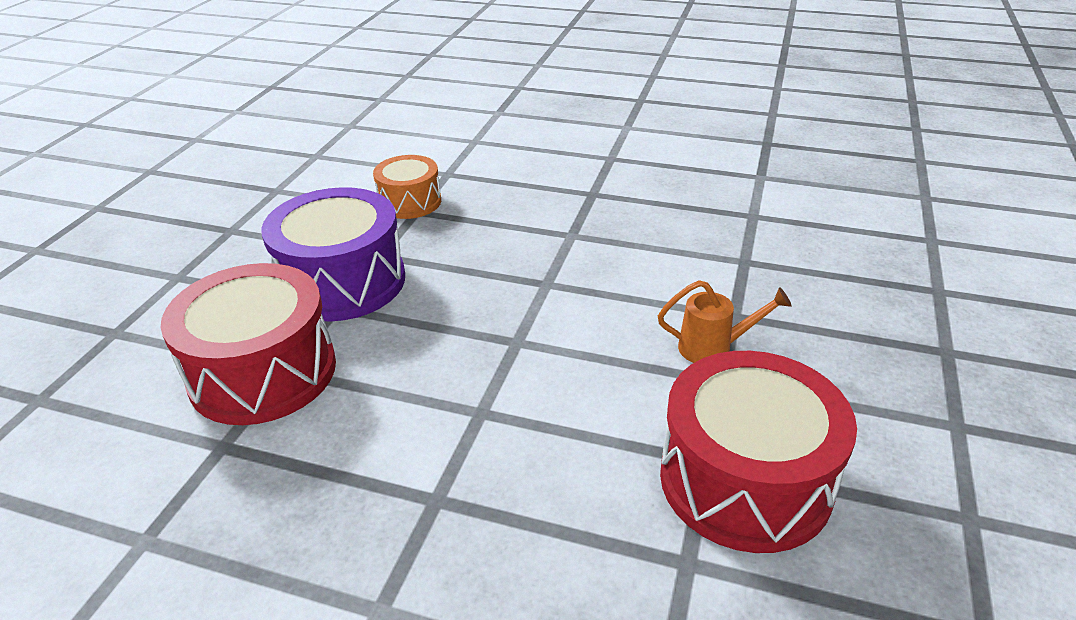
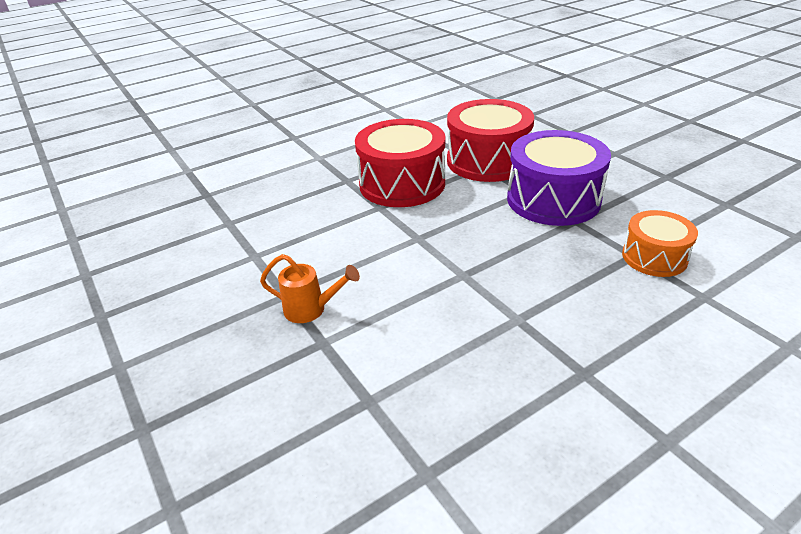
camera: 130 degrees right, 0 degrees up
(713, 348) = (311, 309): orange watering can -> orange watering can turned 120 degrees counterclockwise
(745, 480) = (229, 260): red drum -> red drum (402, 184)

